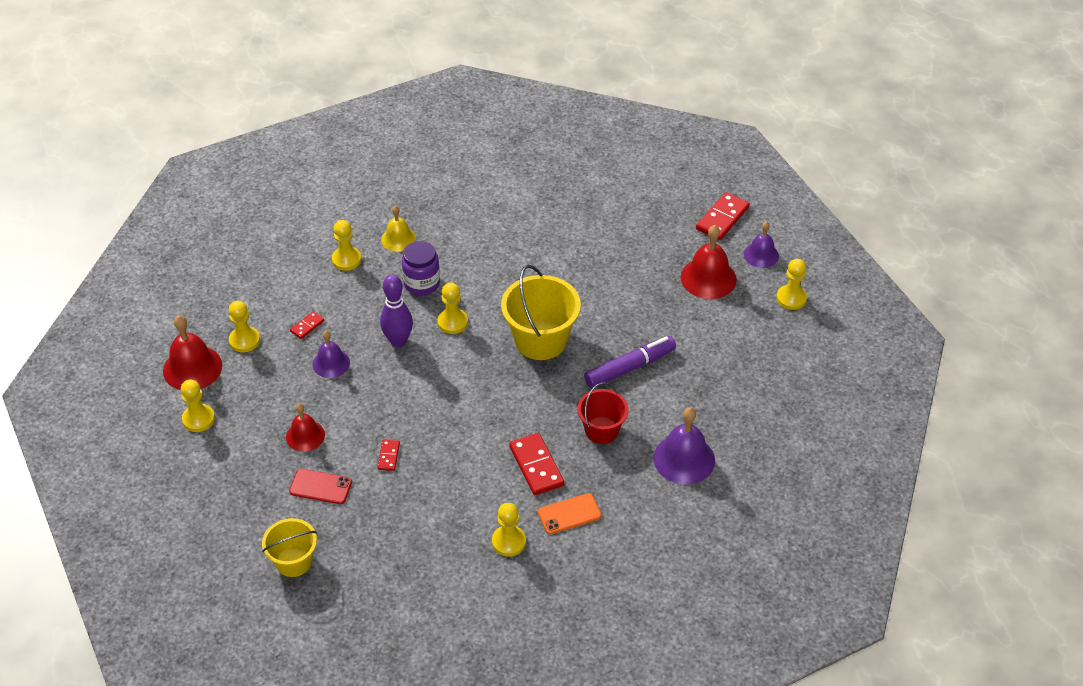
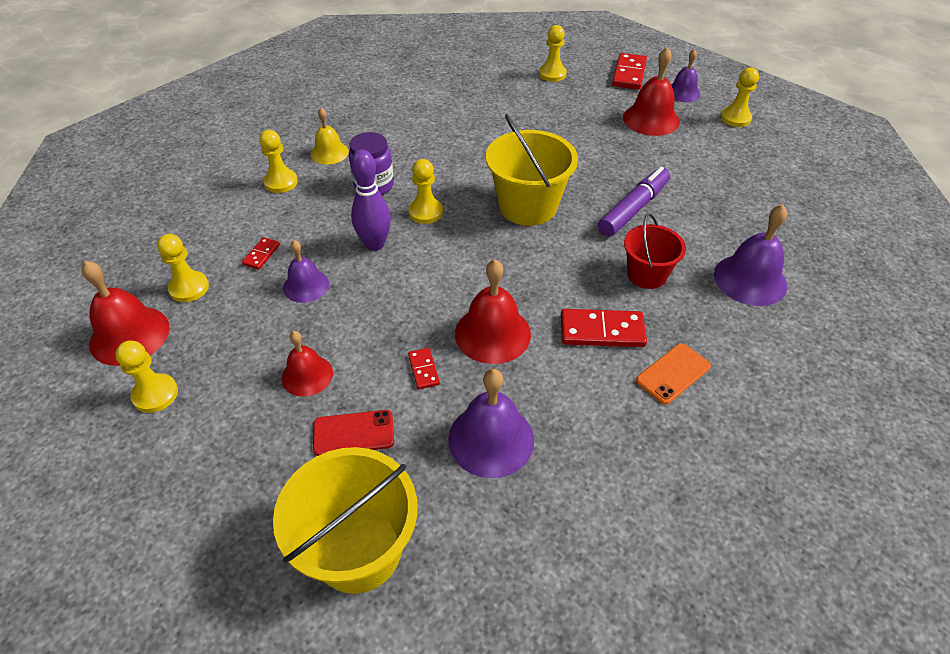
camera: 20 degrees left, 0 degrees up
(294, 561) = (358, 550): yellow bucket -> yellow bucket, size x1.62
(411, 520) = (491, 439): none -> purple bell
(452, 443) = (492, 333): none -> red bell
(508, 542) = (625, 429): yellow pawn -> yellow pawn (552, 74)
(536, 466) = (602, 331): red domino -> red domino turned 45 degrees counterclockwise

